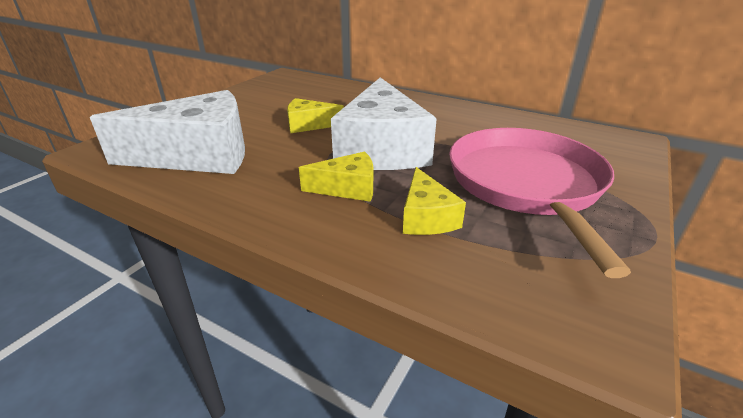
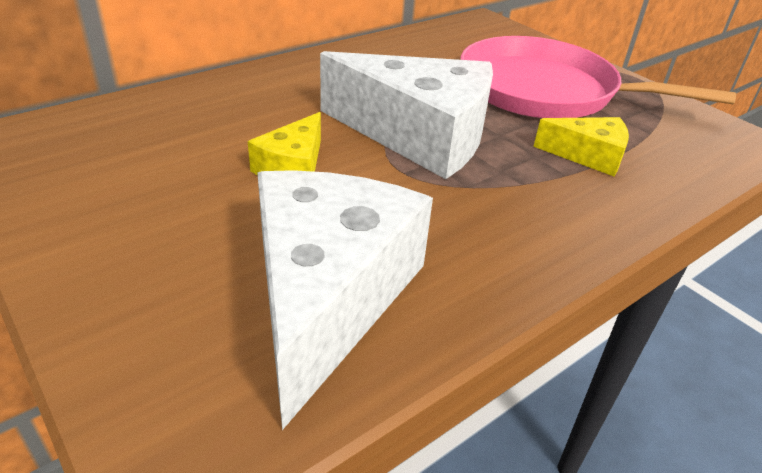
camera: 70 degrees left, 5 degrees up
(348, 188) = (510, 183): yellow cheese -> none

